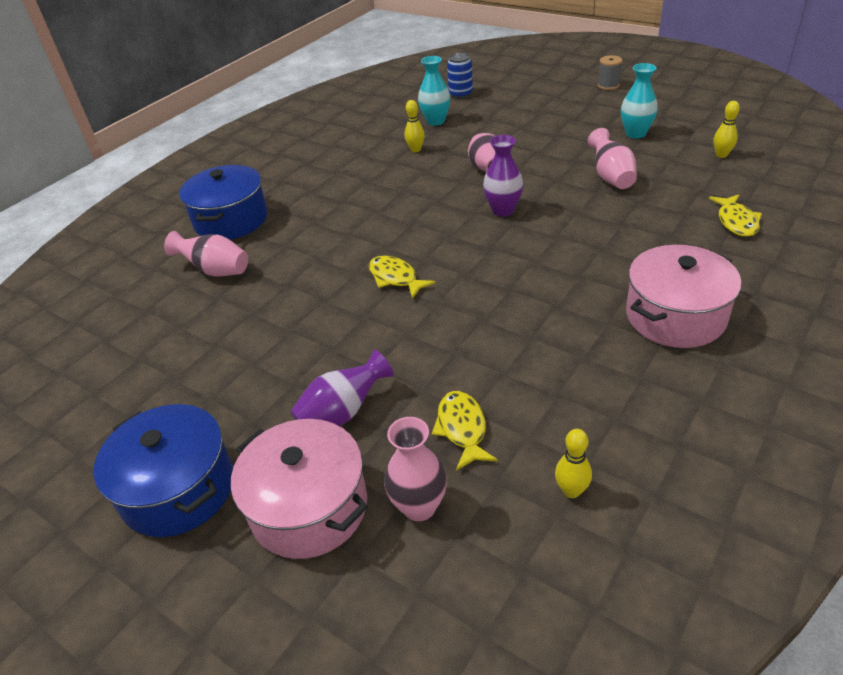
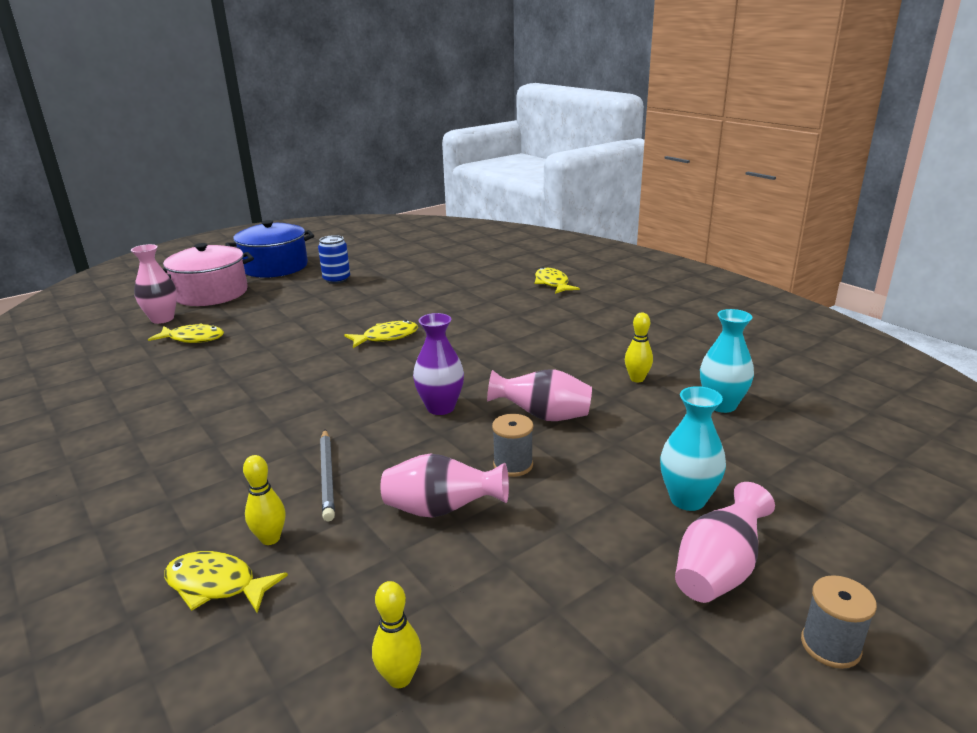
camera: 105 degrees right, 15 degrees down
(215, 270) = (478, 277): pink vase -> pink vase (718, 571)
(231, 220) = (552, 283): blue pot -> yellow fish
(343, 412) = (265, 306): purple vase -> none
(460, 94) = (826, 443): blue can -> blue can (336, 279)
(550, 167) = (513, 465): none -> grey spool
(571, 491) = (91, 363): yellow bowling pin -> yellow bowling pin (270, 538)
(617, 225) = (327, 476): none -> grey pencil
(635, 134) = (563, 592): turquoise vase -> turquoise vase (687, 499)
(675, 316) = (149, 459): pink pot -> none

